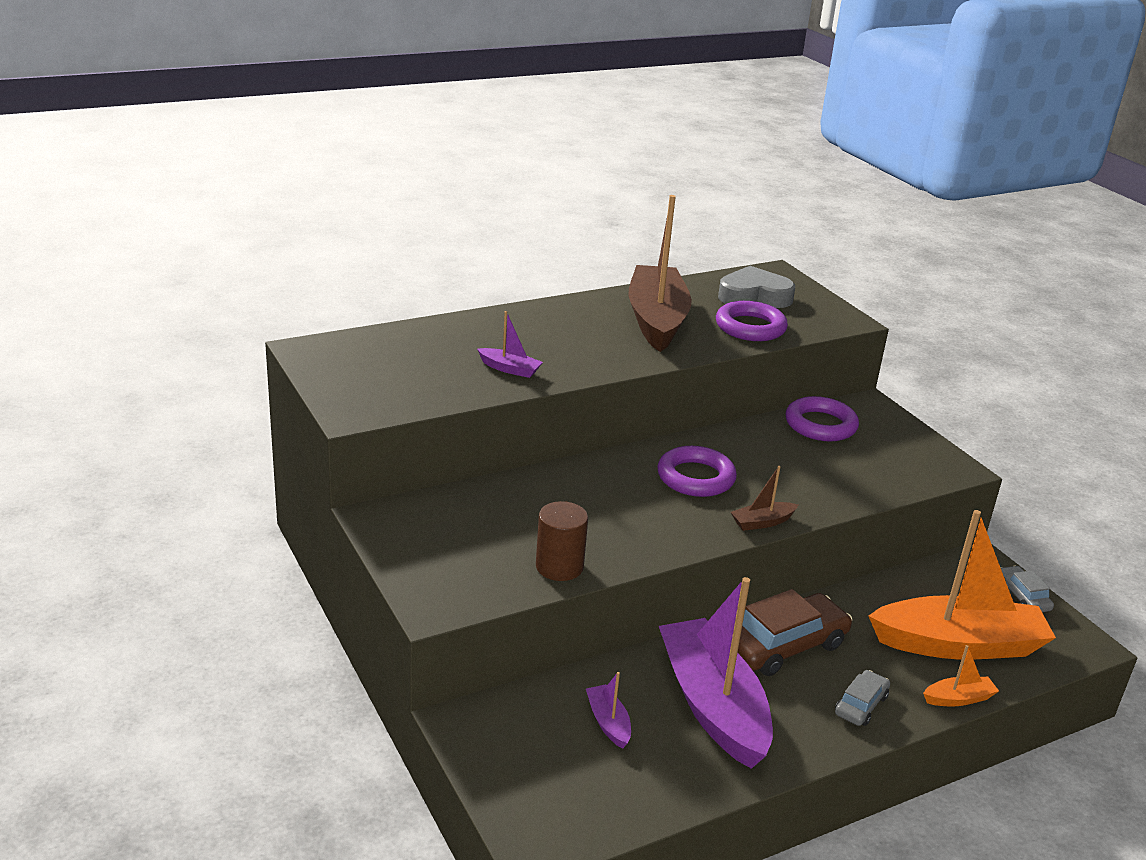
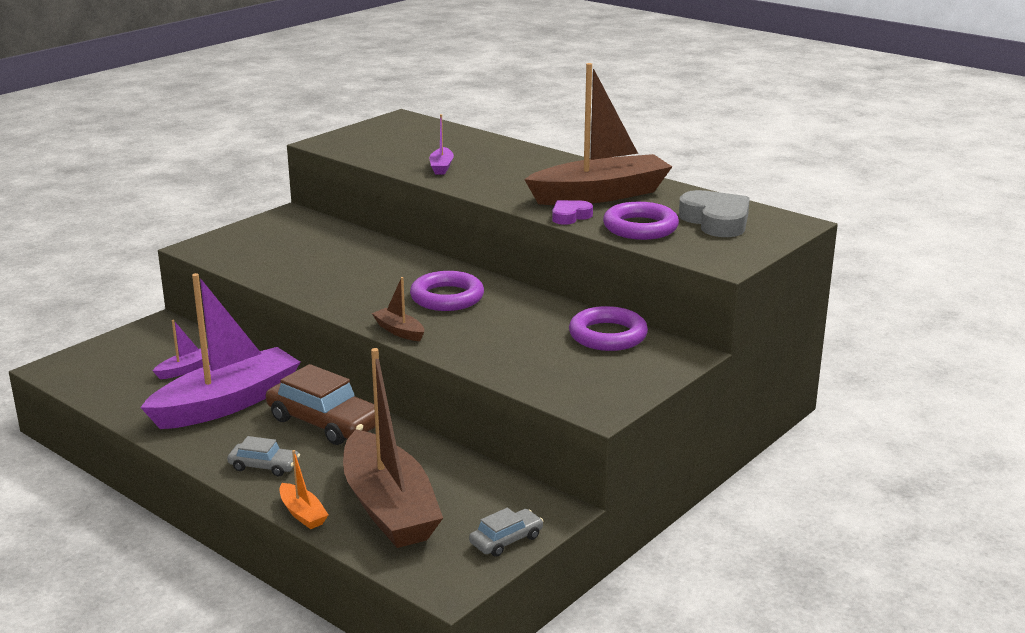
camera: 70 degrees right, 5 degrees down
(559, 566) = (272, 273): brown cylinder -> none
(703, 347) = (570, 216): none -> purple heart
(958, 644) = (389, 507): orange boat -> brown boat

